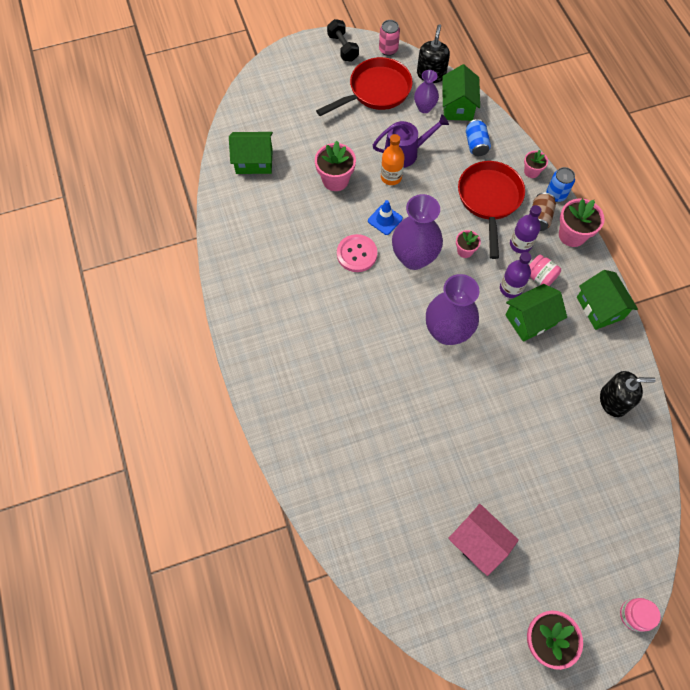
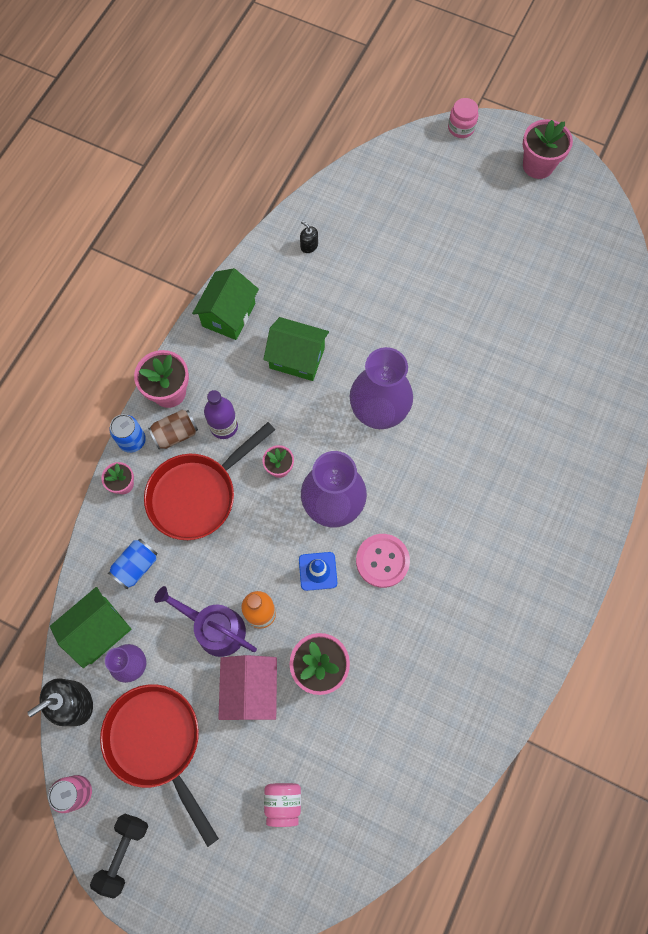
camera: 135 degrees left, 5 degrees up
(254, 161) = (382, 781): green house -> none
(375, 91) = (157, 743): red pan -> red pan turned 45 degrees clockwise
(478, 542) = (522, 251): pink house -> pink house (251, 689)
(510, 288) = (281, 397): purple bottle -> none
(540, 277) = (244, 383): pink jar -> pink jar (283, 802)
(613, 400) = (309, 246): black soap dispenser -> black soap dispenser, size x0.51

